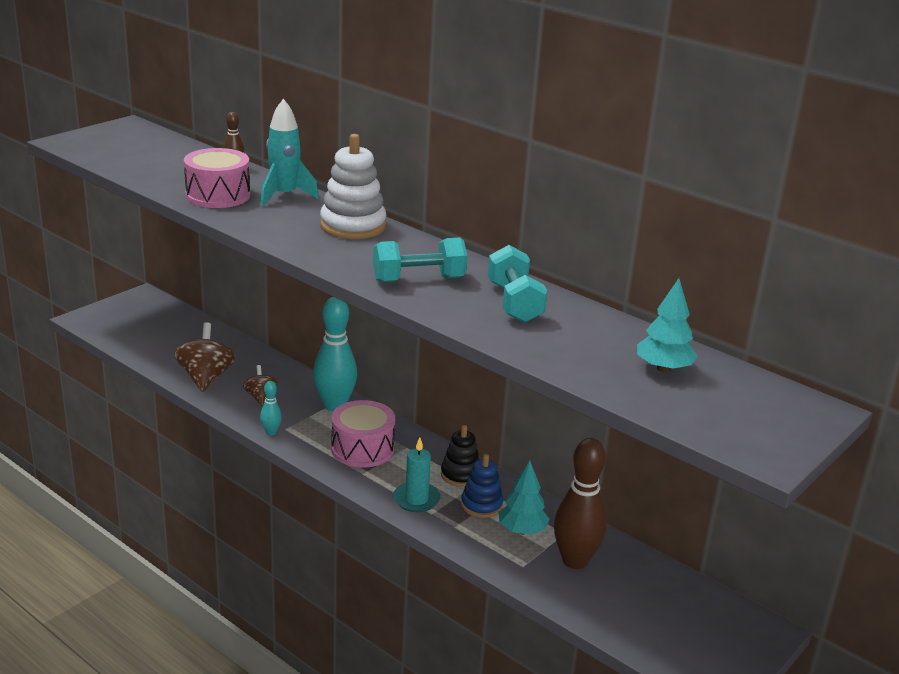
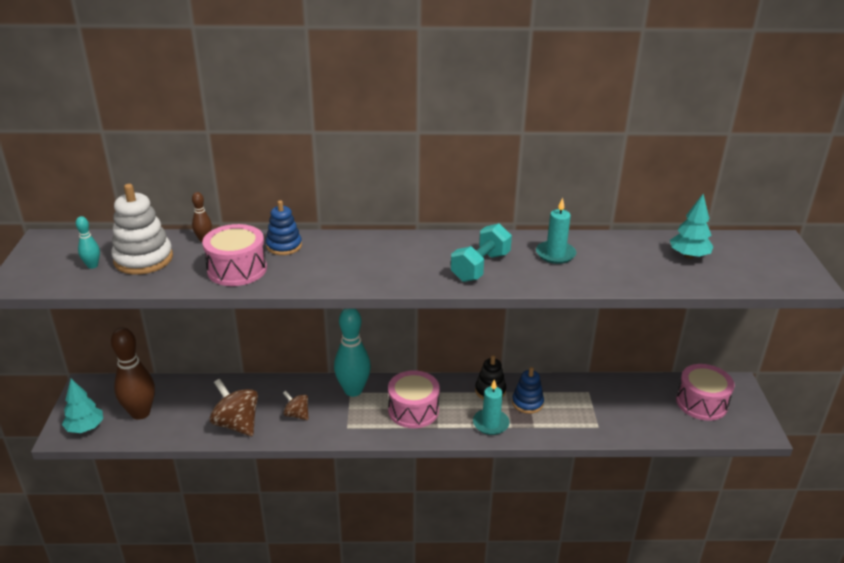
camera: 40 degrees left, 5 degrees up
(271, 432) = (341, 436): turquoise bowling pin -> turquoise bowling pin (92, 266)
(284, 196) = (284, 246): turquoise rocket -> blue stacking toy
(353, 226) = (371, 247): white stacking toy -> white stacking toy (143, 259)
(514, 303) = (555, 254): turquoise dumbbell -> turquoise candle
(522, 530) = (568, 405): turquoise tree -> turquoise tree (85, 428)
(575, 561) = (615, 405): brown bowling pin -> brown bowling pin (140, 413)
(685, 618) = (701, 403): none -> pink drum

